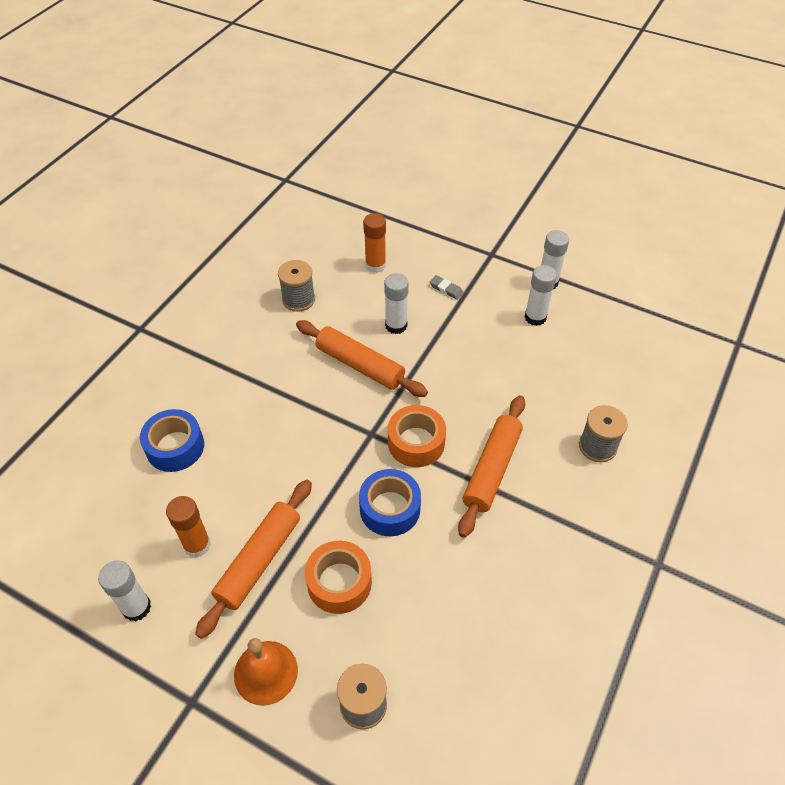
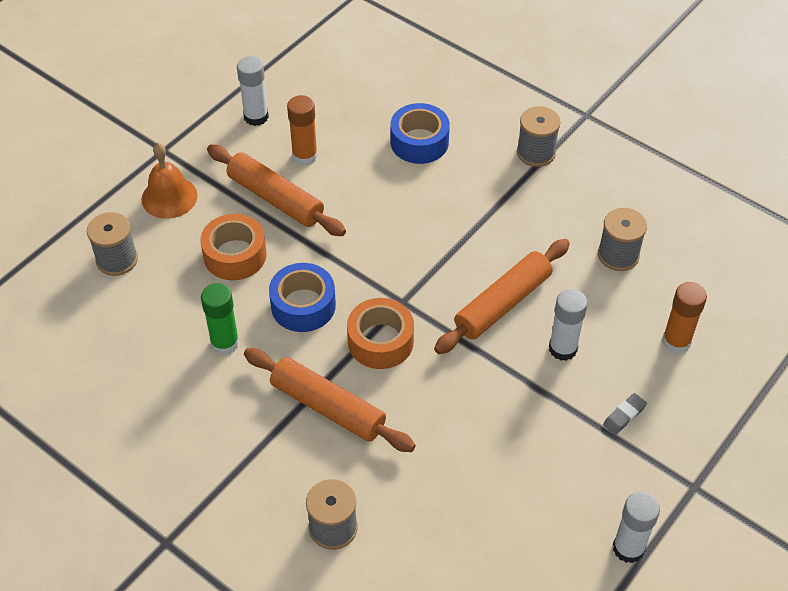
camera: 100 degrees right, 0 degrees up
(187, 358) = (536, 153): none -> grey spool
(447, 566) = (225, 343): none -> green glue stick
(535, 317) = (559, 513): white glue stick -> none

